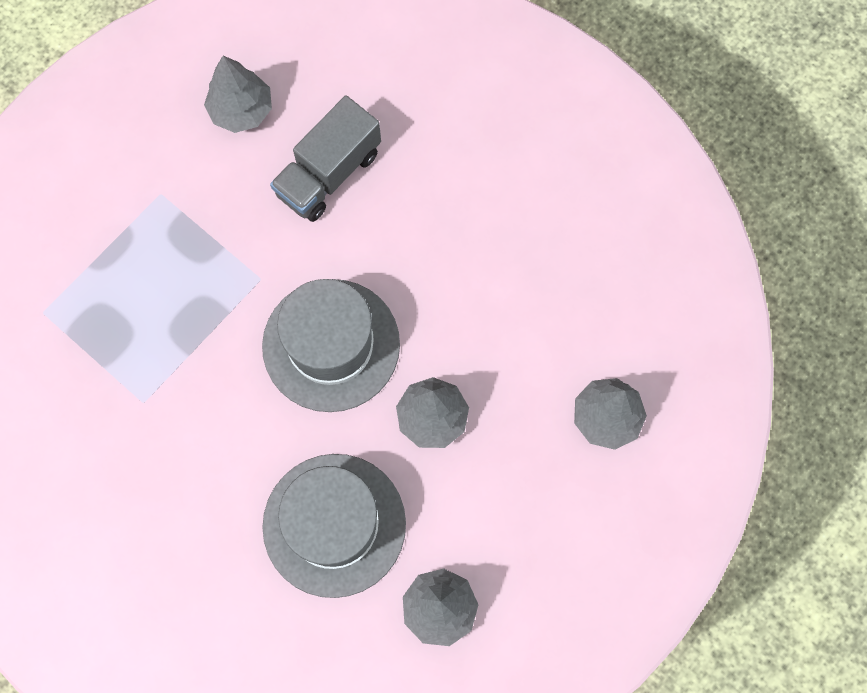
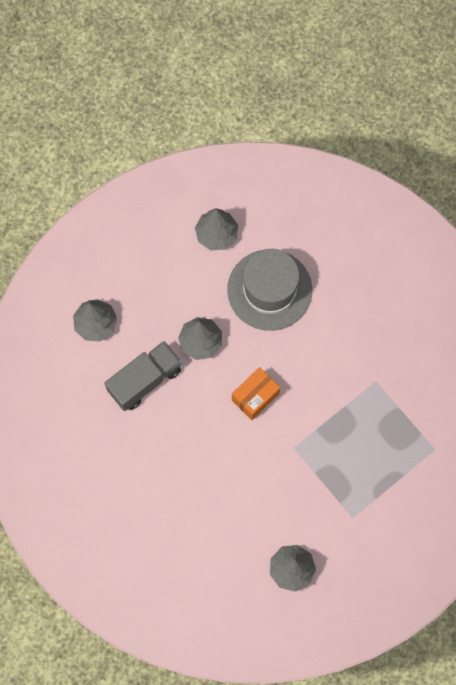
camera: 170 degrees left, 0 degrees up
(329, 173) = (239, 512): grey truck -> grey truck (145, 380)
(331, 345) = (255, 397): grey hat -> orange box

